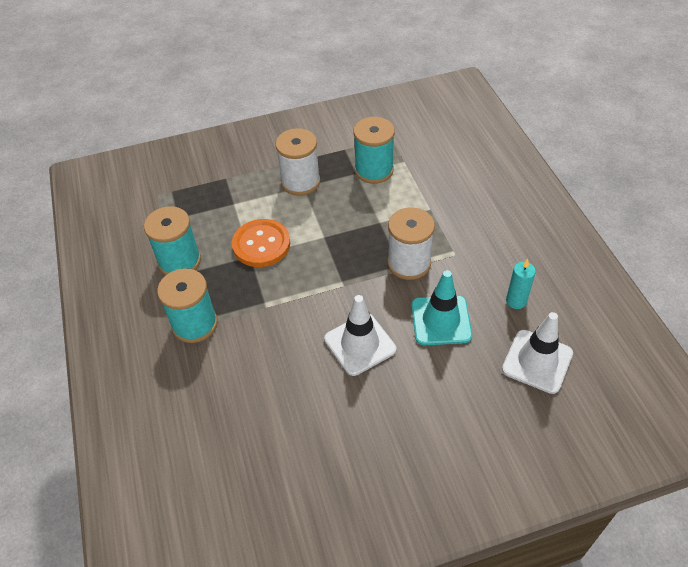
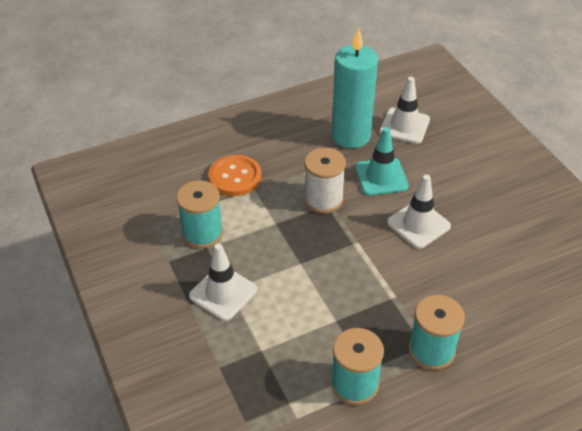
camera: 100 degrees left, 5 degrees down
(261, 244) = (318, 313): orange button -> orange button (235, 177)
(300, 182) = (223, 293): white spool -> white traffic cone
(516, 301) = (351, 136): turquoise candle -> turquoise candle, size x2.39

